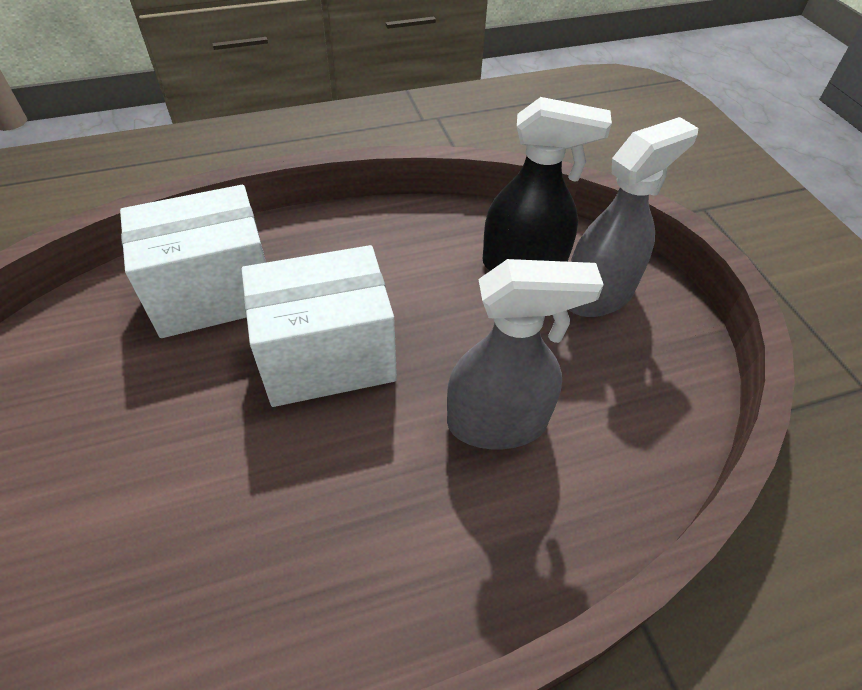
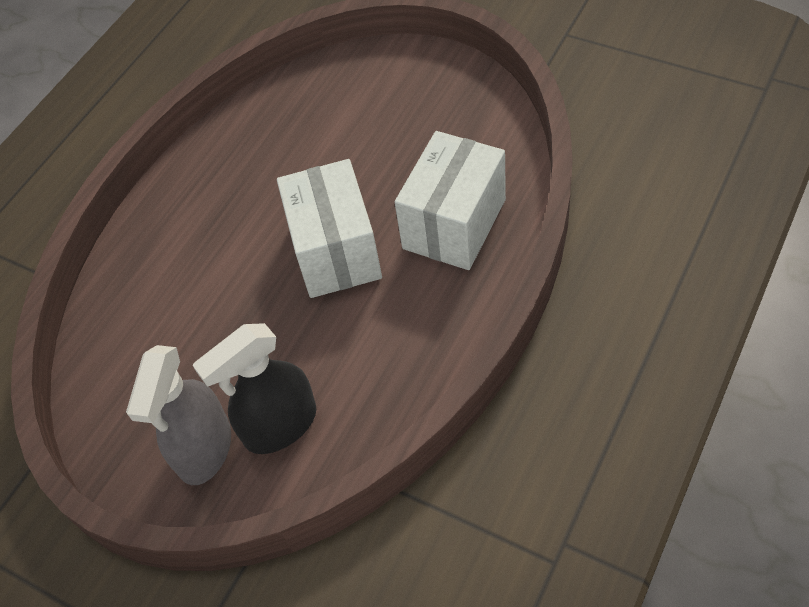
camera: 145 degrees right, 5 degrees up
(327, 357) = (335, 251): white box -> white box turned 45 degrees counterclockwise
(498, 423) = (199, 301): grey spray bottle -> none

